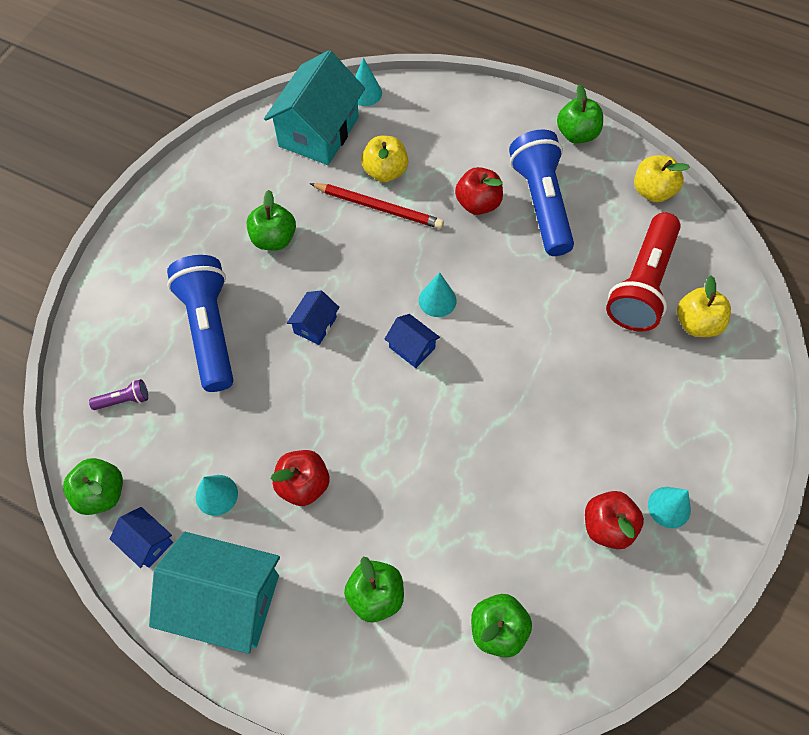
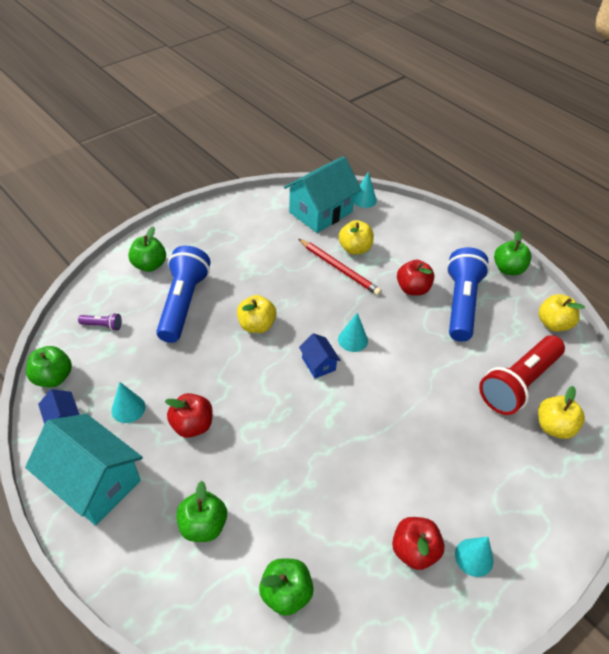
camera: 20 degrees right, 15 degrees down
(274, 239) = (256, 264): green apple -> green apple (149, 265)
(315, 325) = (256, 325): blue house -> yellow apple

